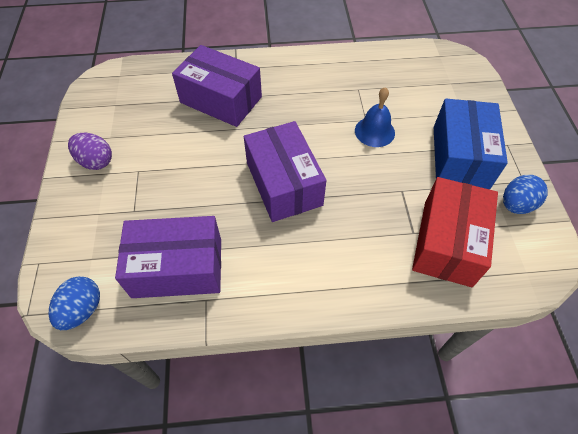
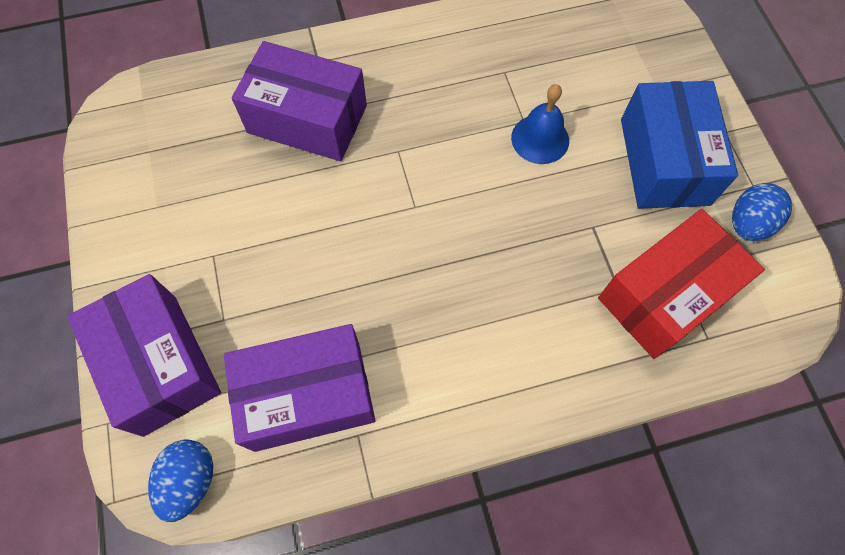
camera: 10 degrees left, 10 degrees up
(96, 161) = (146, 250): purple egg -> none
(284, 183) = (428, 242): purple box -> purple box (160, 363)
(447, 242) = (665, 295): red box -> red box turned 45 degrees clockwise

